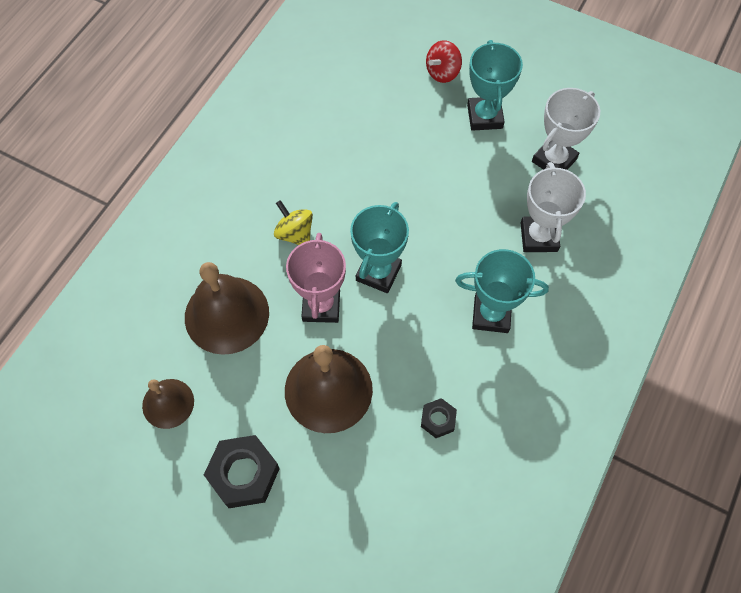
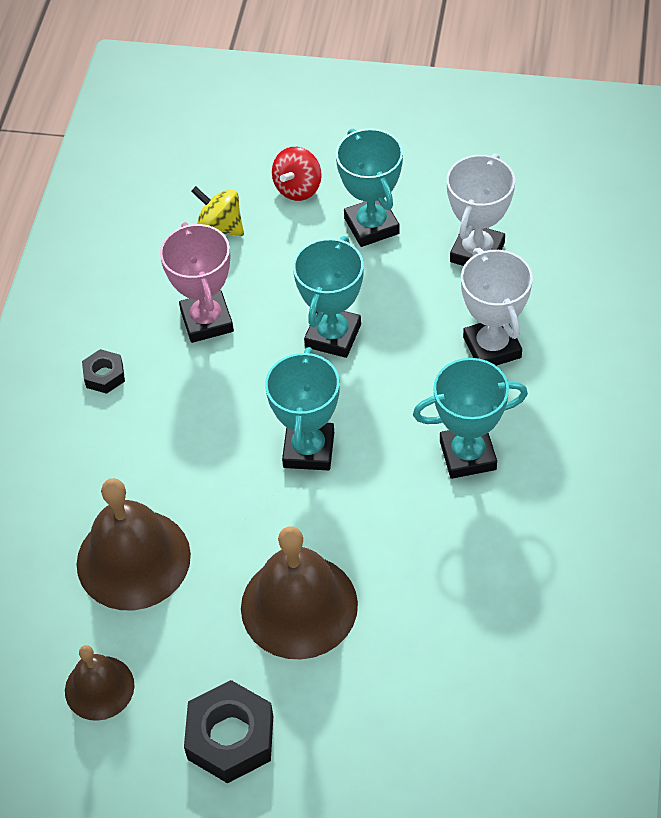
camera: 15 degrees left, 10 degrees down
(295, 234) = (184, 436): yellow spinning top -> yellow spinning top (220, 226)
(321, 306) = (251, 511): pink trophy -> pink trophy (207, 321)
(427, 191) = (333, 336): none -> turquoise trophy
(438, 420) = (448, 596): black nut -> black nut (104, 375)

